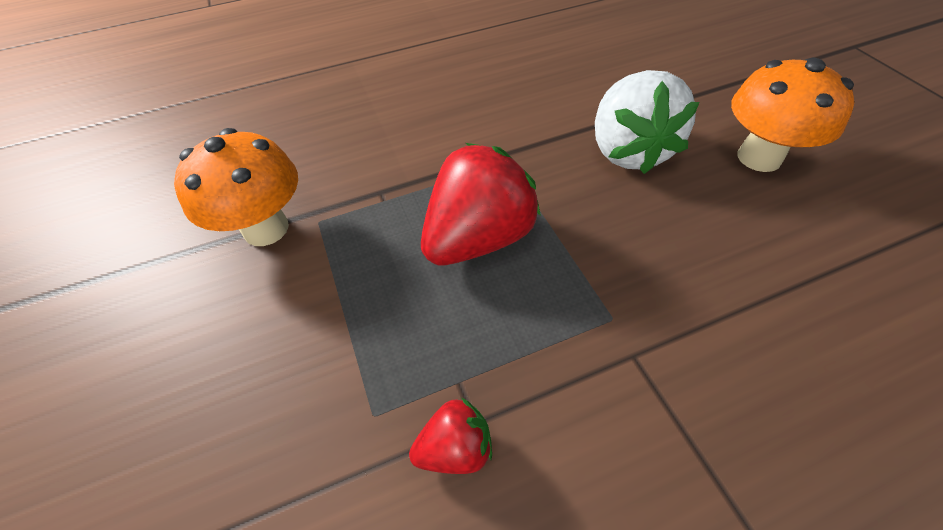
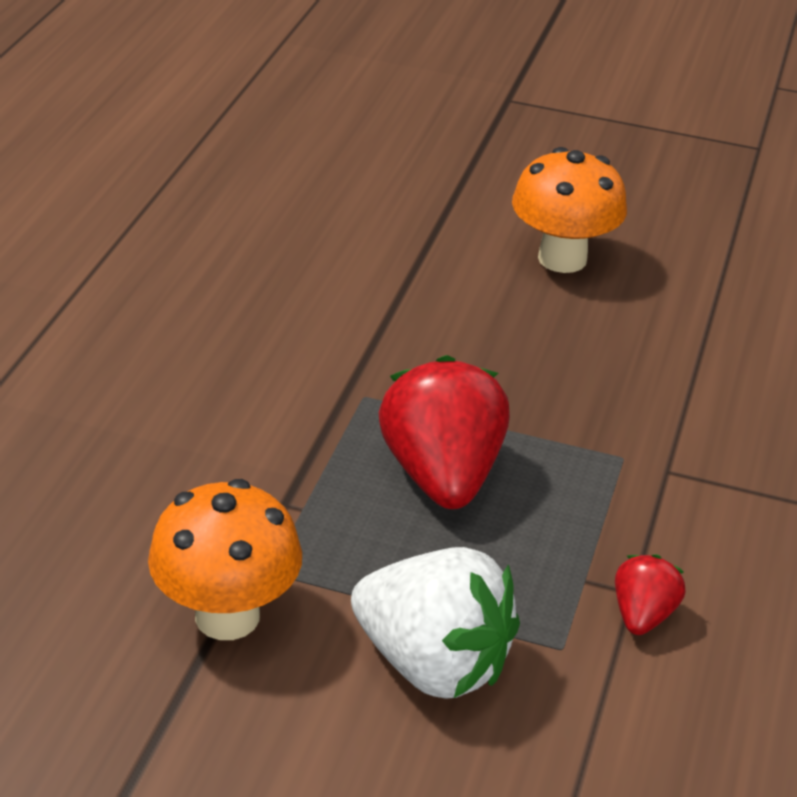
camera: 55 degrees left, 15 degrees down
(628, 151) = (455, 317): white strawberry -> white strawberry (433, 663)

